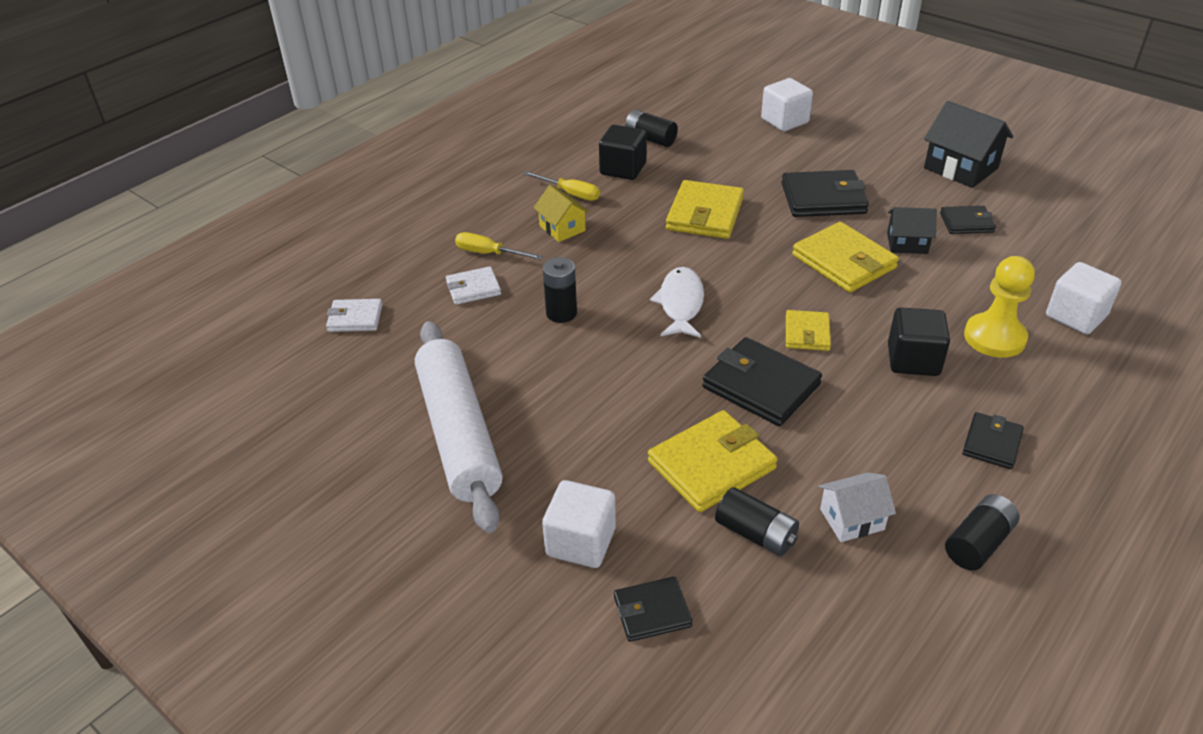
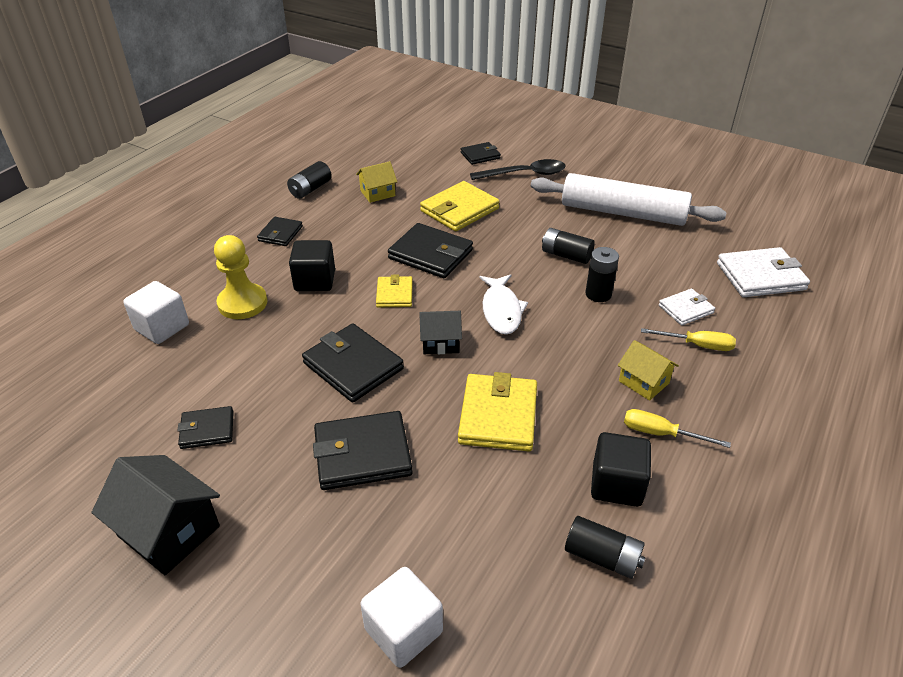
camera: 170 degrees right, 0 degrees up
(355, 318) = (760, 276): white wallet -> white wallet, size x1.72
(458, 433) = (623, 213): white rolling pin -> white rolling pin turned 45 degrees counterclockwise
(581, 542) = (524, 174): white cube -> black spoon
(756, 534) = (431, 184): black battery -> black battery (566, 255)
(843, 262) = (353, 366): yellow wallet -> black wallet
(852, 519) = (377, 193): white house -> yellow house
(907, 243) = (283, 394): black house -> black house (440, 342)

